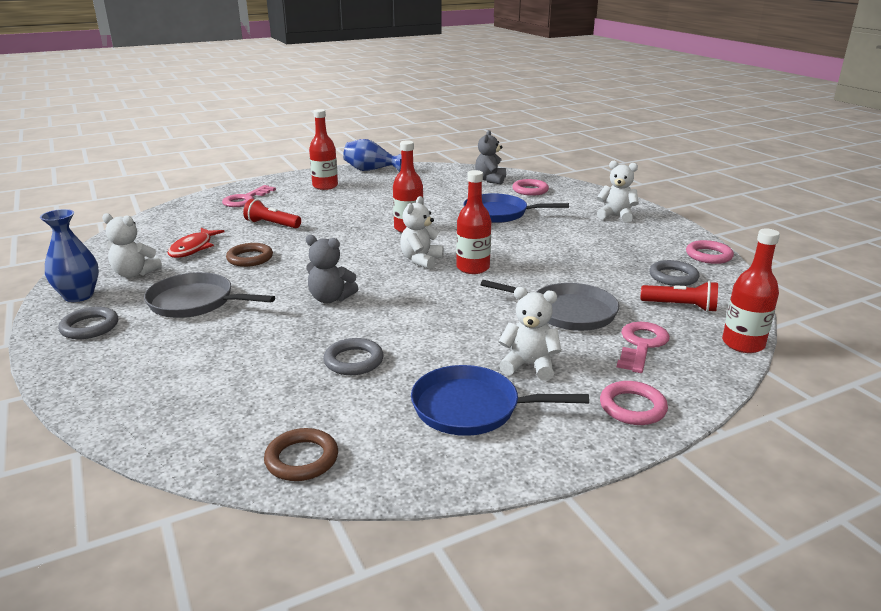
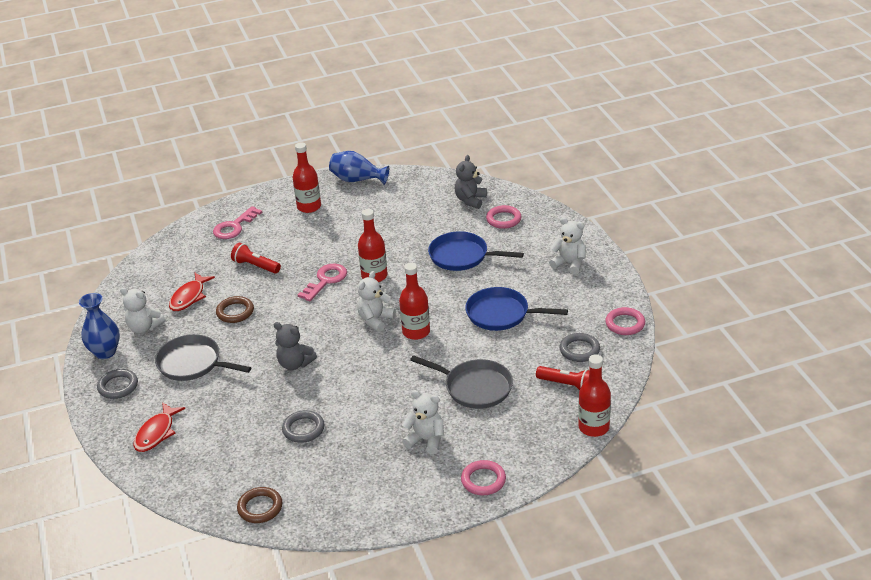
camera: 10 degrees right, 10 degrees up
(138, 373) = (156, 433): none -> red fish
(471, 408) = (375, 475): blue pan -> blue pan (501, 314)
(641, 344) = (516, 424): pink key -> pink key (326, 280)

